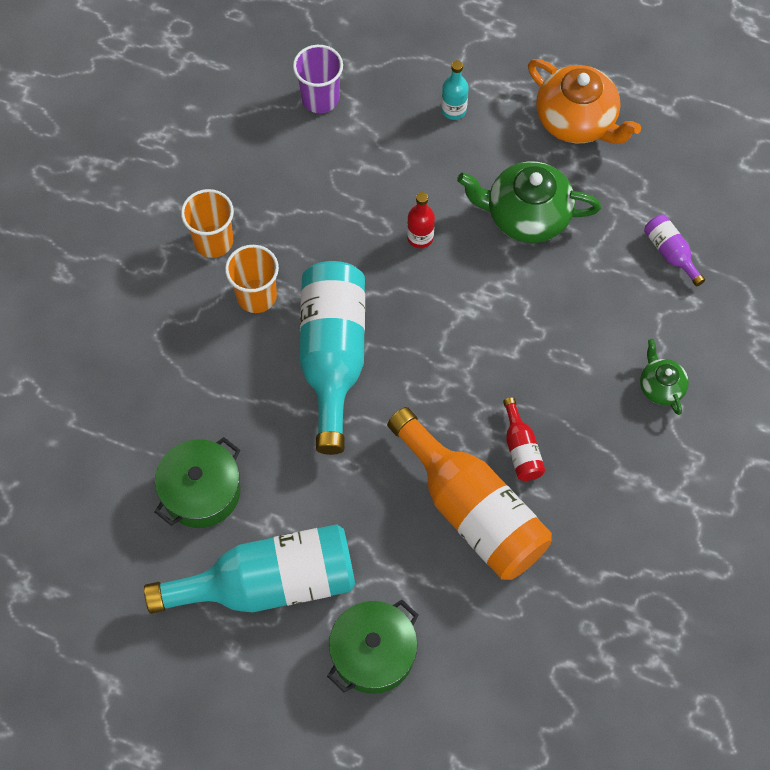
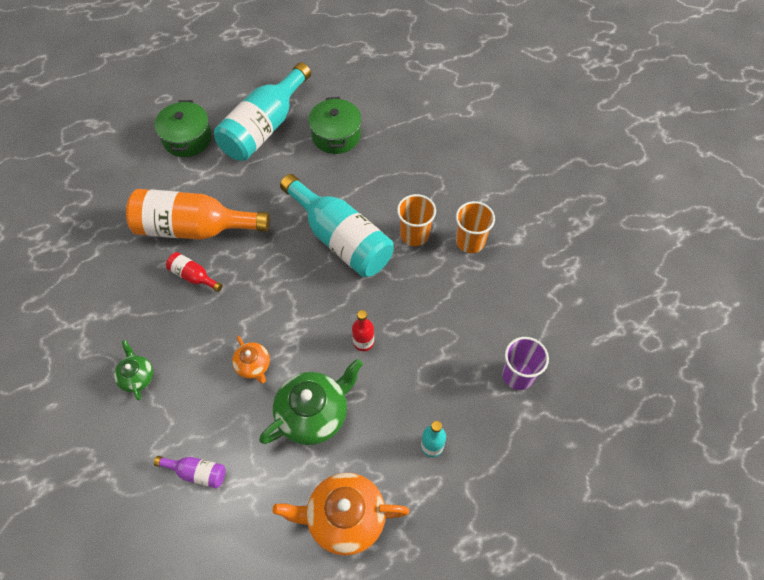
camera: 135 degrees right, 5 degrees down
(541, 303) = (253, 366): none -> orange teapot
(660, 386) = (137, 377): green teapot -> green teapot turned 135 degrees counterclockwise

